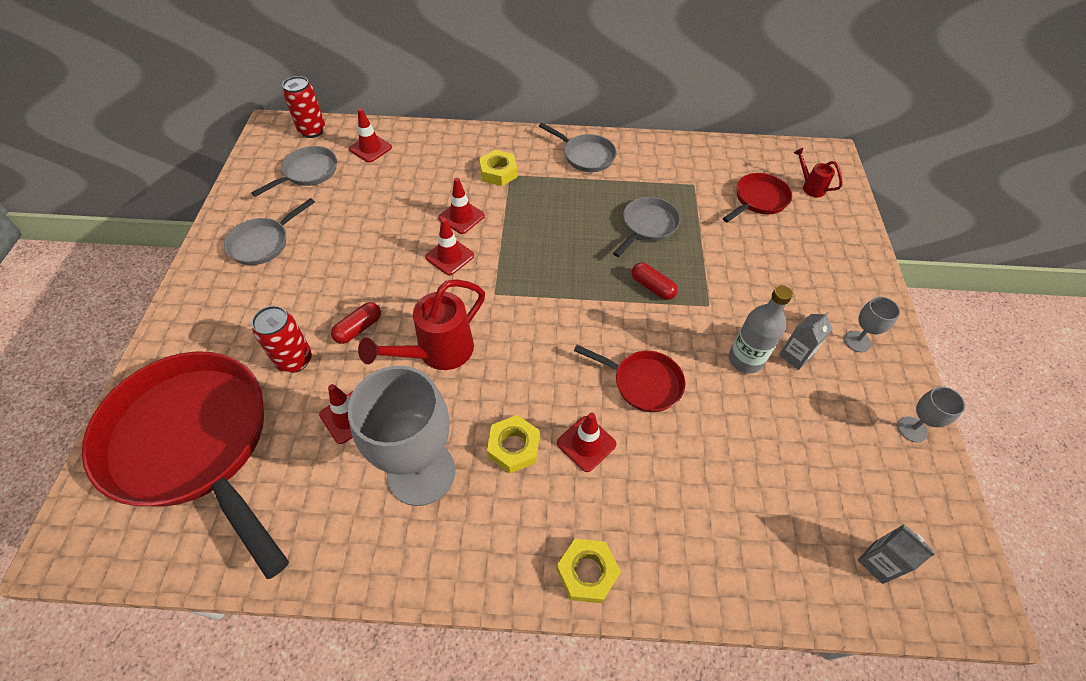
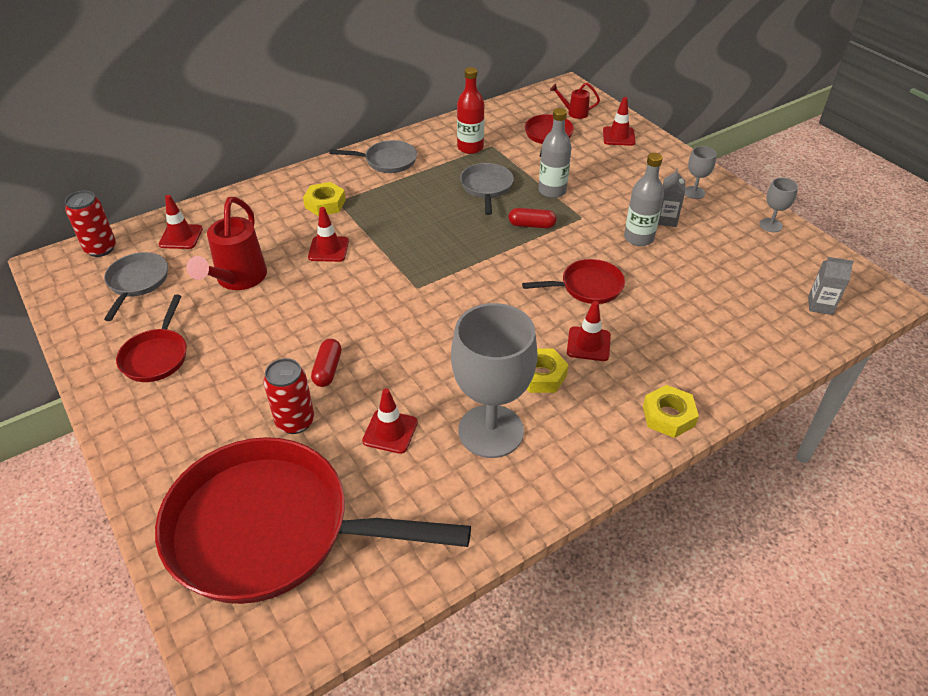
camera: 35 degrees left, 10 degrees down
(263, 243) = (156, 356): grey pan -> red pan
(437, 353) = (415, 350): red watering can -> red watering can (237, 280)
(450, 256) = (350, 281): red traffic cone -> red traffic cone (618, 136)
(671, 177) = (470, 148): none -> red bottle
(706, 261) = (552, 191): none -> grey bottle

